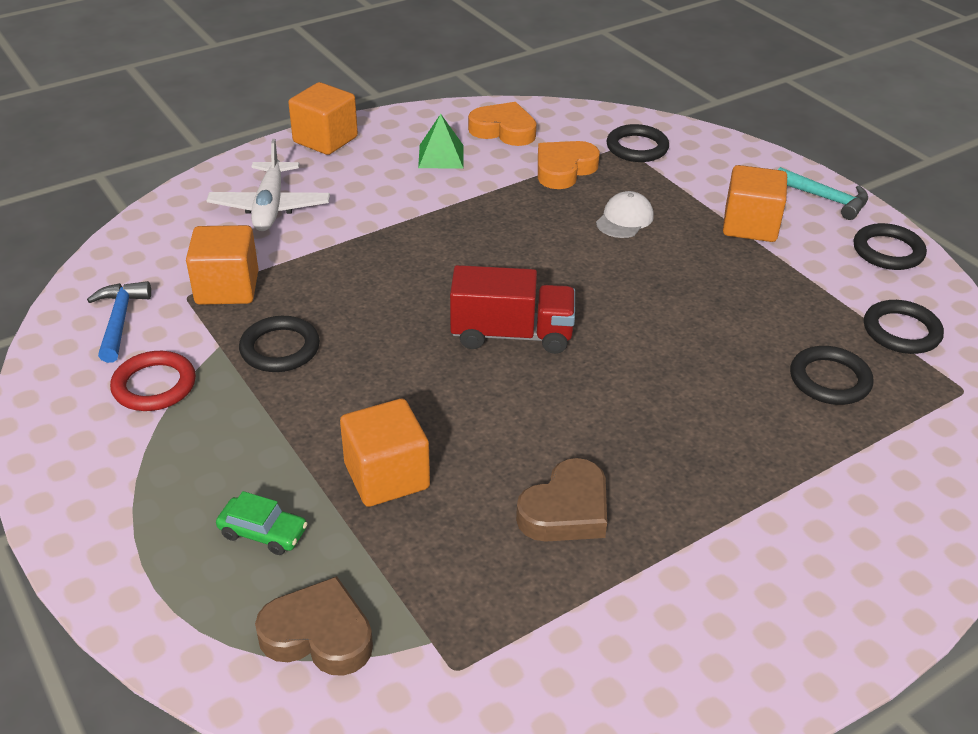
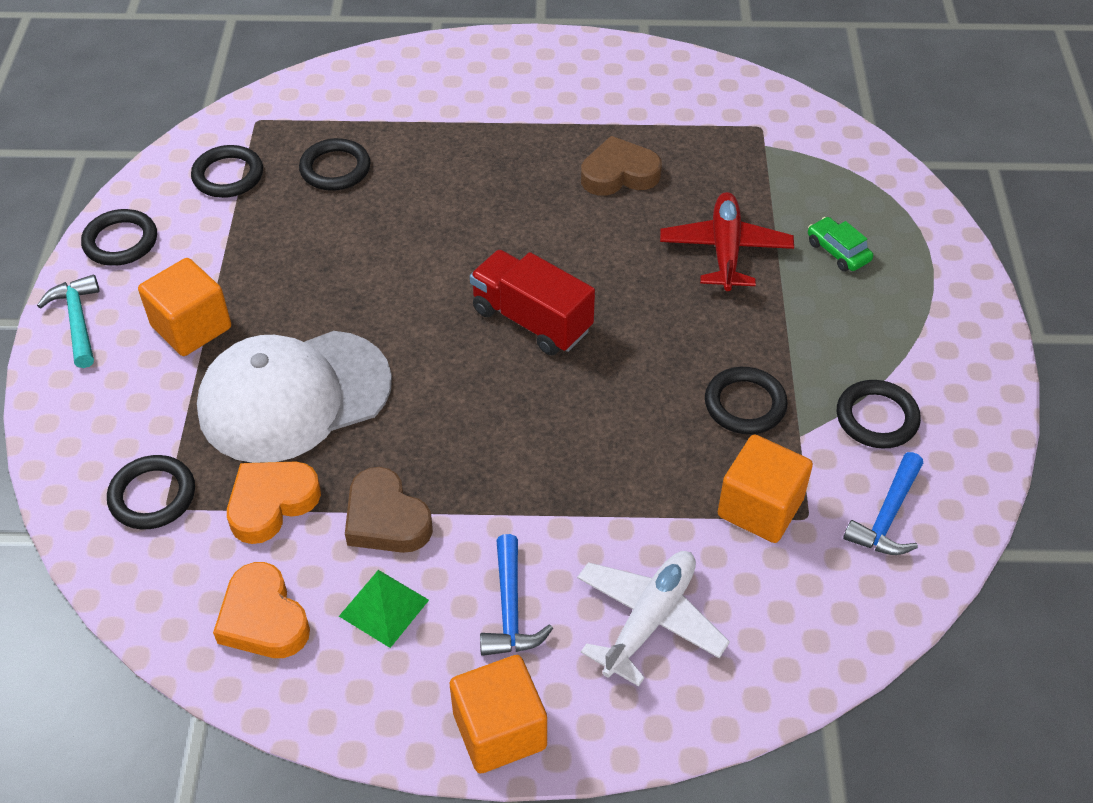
camera: 145 degrees left, 10 degrees up
(154, 385) = (876, 418): red ring -> black ring
(318, 635) = (832, 177): brown heart -> brown heart (386, 519)
(364, 181) = (510, 610): none -> blue hammer
(387, 476) = (725, 250): orange cube -> red plane
(564, 169) = (271, 503): orange heart -> orange heart turned 150 degrees clockwise
(624, 219) = (294, 396): white cap -> white cap, size x2.38

